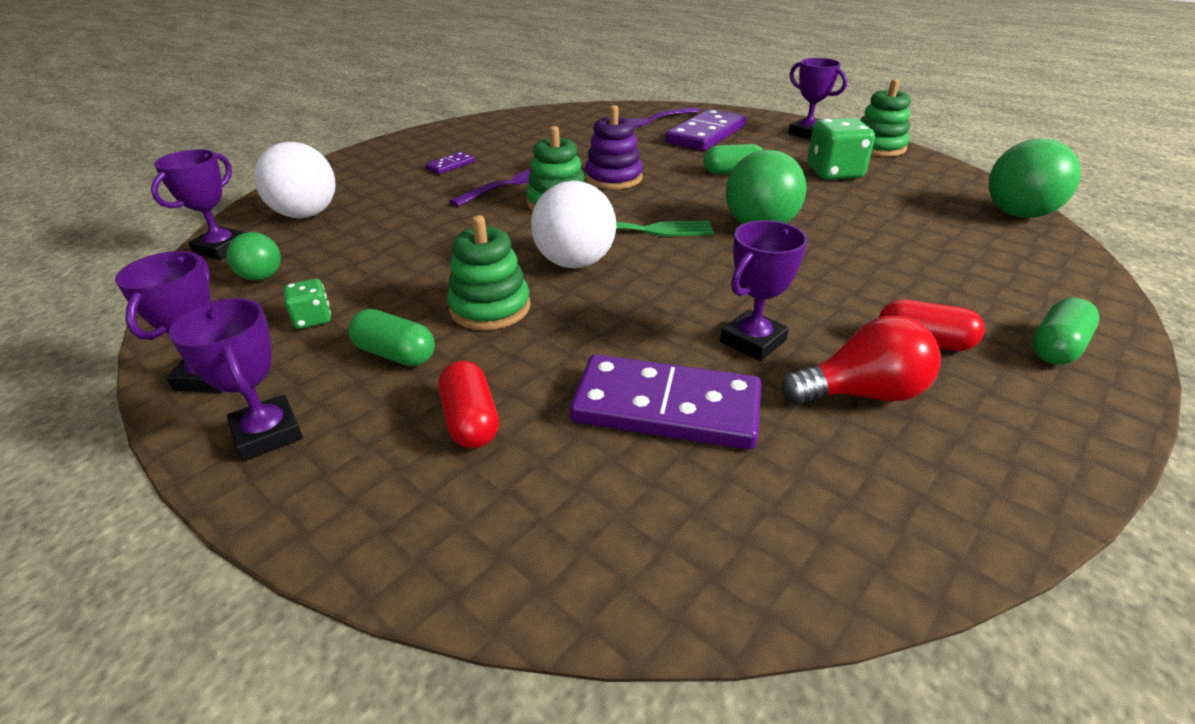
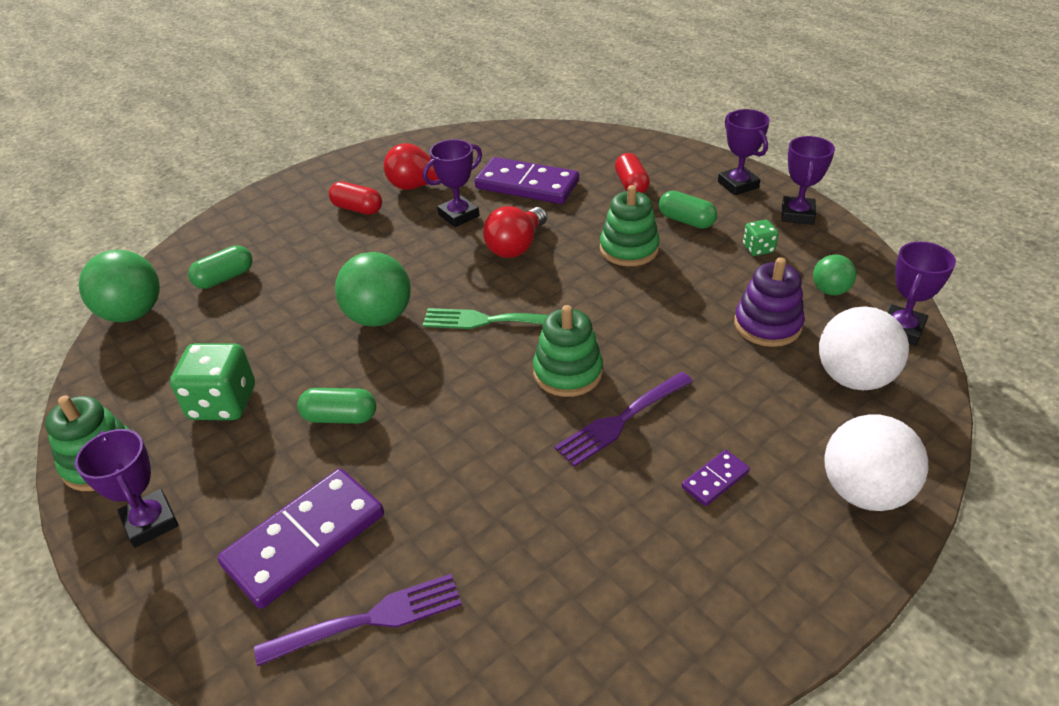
camera: 170 degrees left, 5 degrees up
(575, 263) = (561, 286): white ball -> white ball (864, 491)
(613, 178) = (492, 419): purple stacking toy -> purple stacking toy (767, 325)
(644, 302) = (516, 246): none -> red light bulb
(1056, 347) = (286, 201): green capsule -> green capsule (224, 278)

